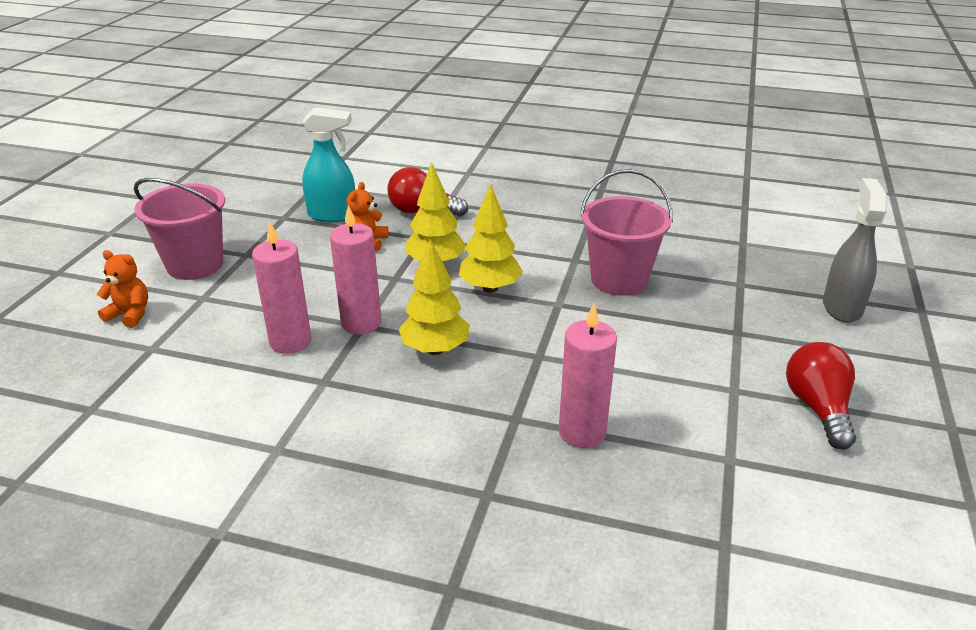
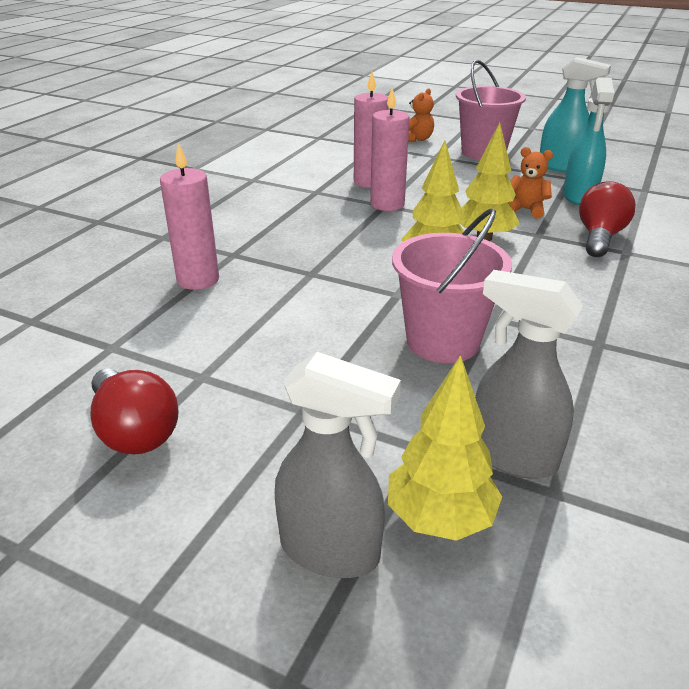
camera: 100 degrees right, 0 degrees up
(252, 220) = (561, 167): none -> turquoise spray bottle
(435, 349) = (339, 230): yellow tree -> yellow tree (439, 518)
(724, 254) = (511, 456): none -> grey spray bottle
(818, 408) = (135, 431): red light bulb -> red light bulb turned 45 degrees clockwise

